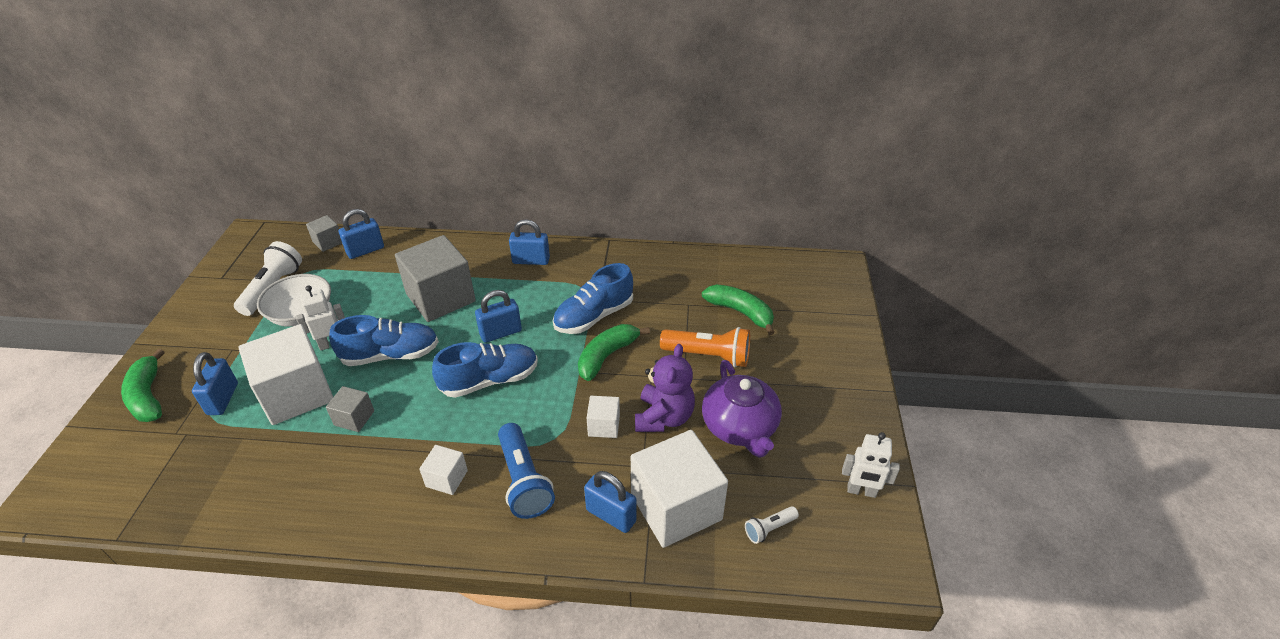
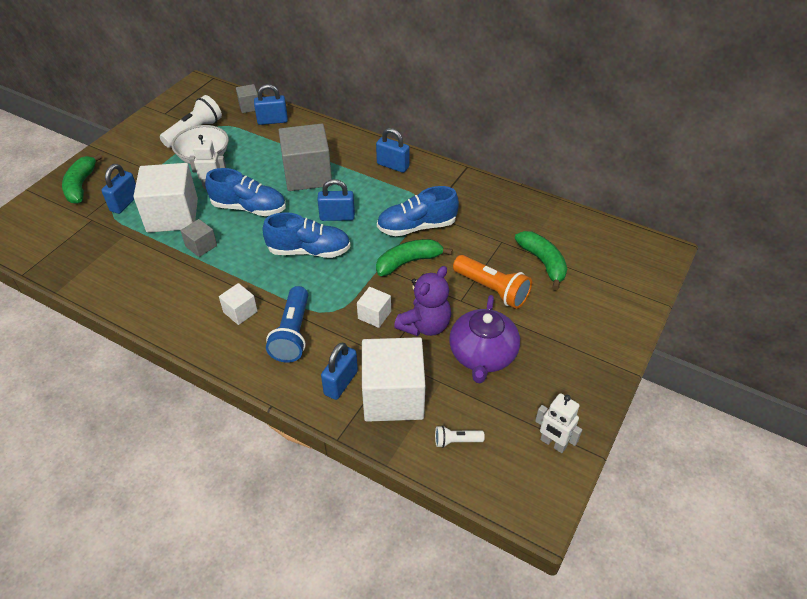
camera: 25 degrees right, 5 degrees up
(611, 515) = (341, 383): blue padlock -> blue padlock turned 60 degrees clockwise

